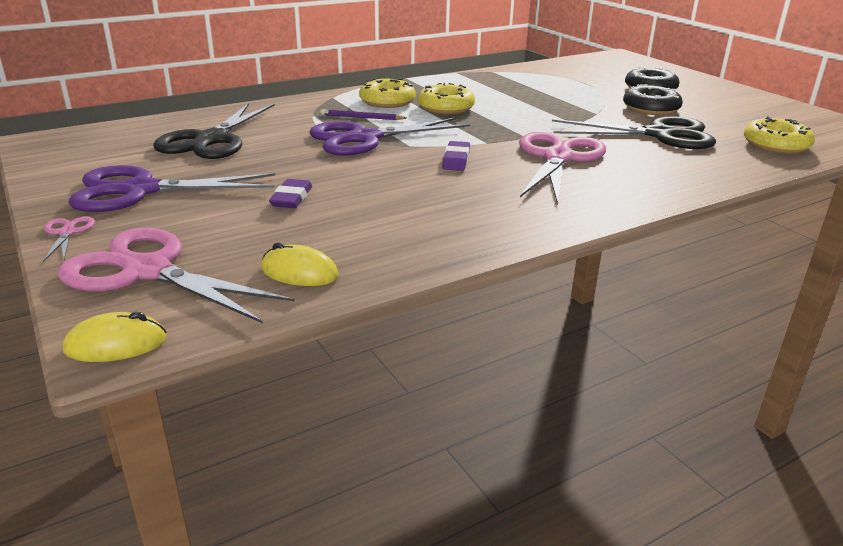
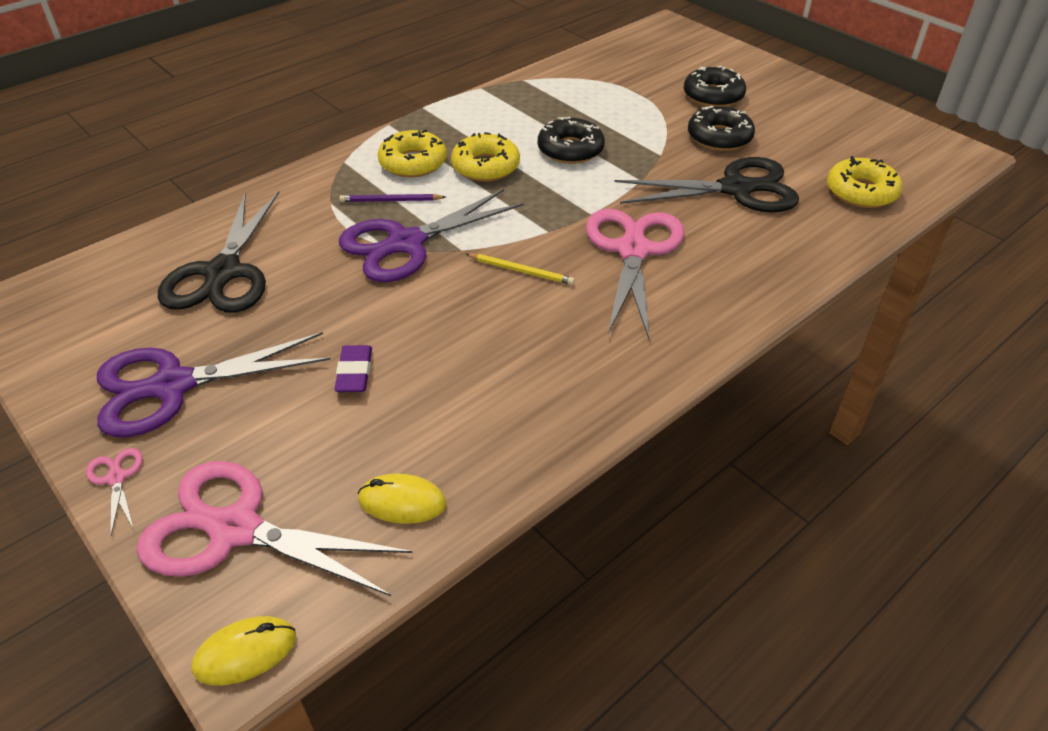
camera: 10 degrees left, 15 degrees up
(456, 160) = (521, 271): purple eraser -> yellow pencil
(519, 105) = (570, 149): none -> black donut

